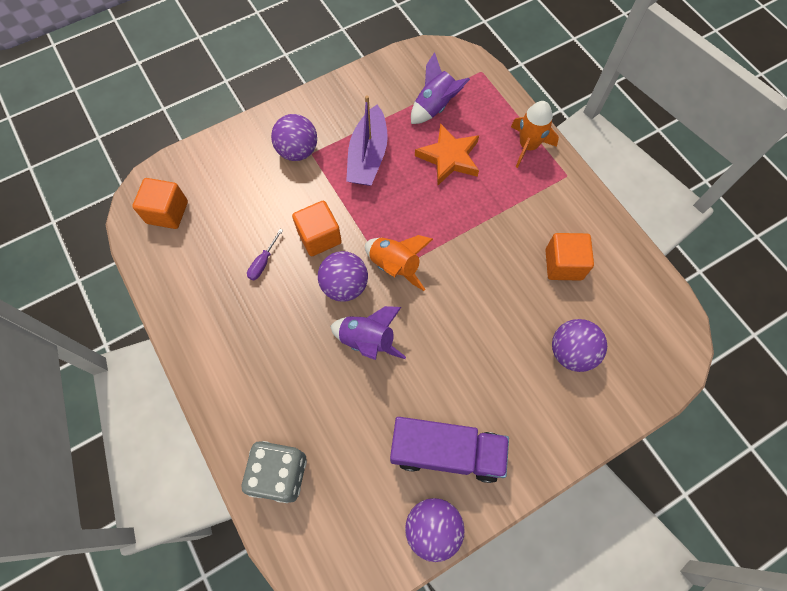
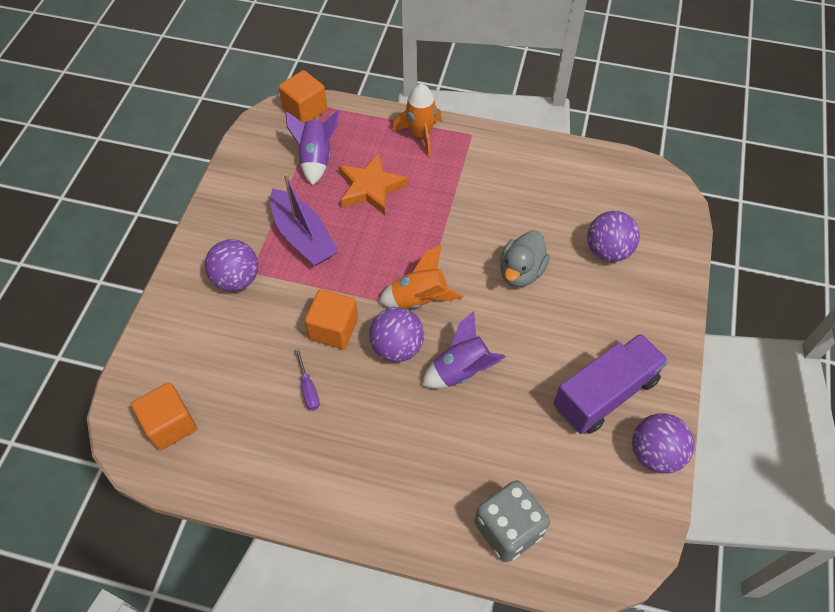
camera: 45 degrees left, 10 degrees down
(487, 309) = (521, 272): none -> grey duck
(563, 264) = (537, 197): orange cube -> orange cube (305, 110)

